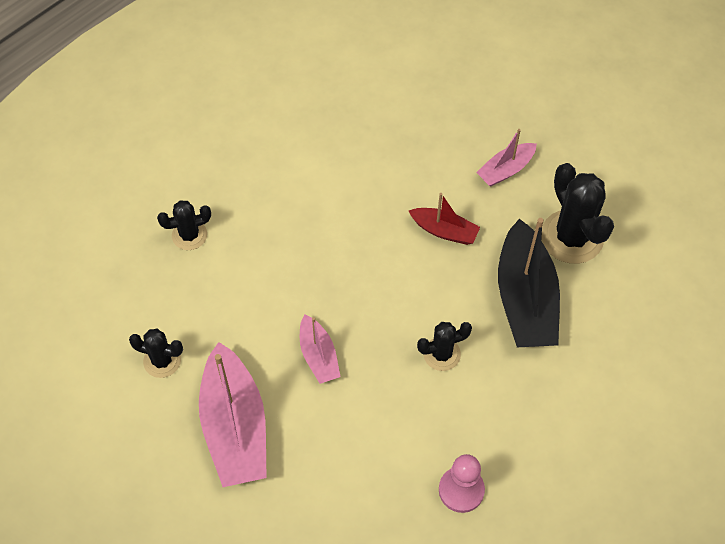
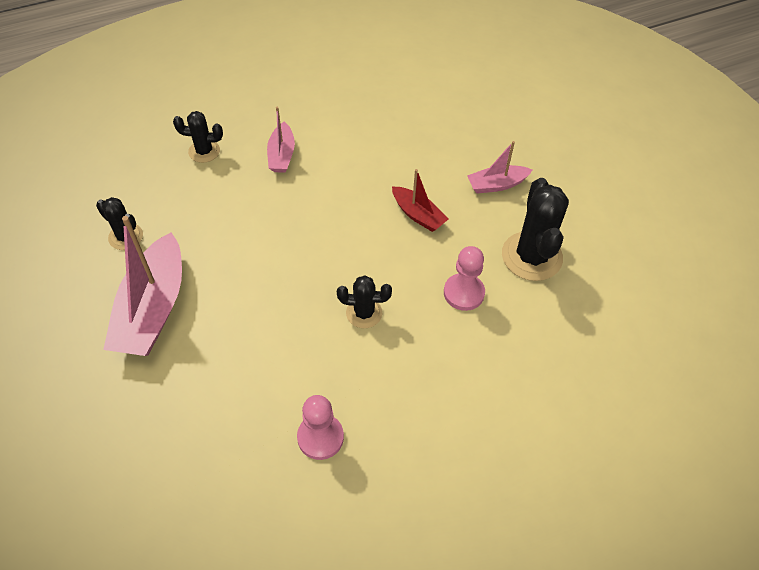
camera: 20 degrees right, 5 degrees down
(318, 355) = (256, 277): pink boat -> pink boat (281, 155)
(525, 299) = (463, 293): black boat -> pink pawn

